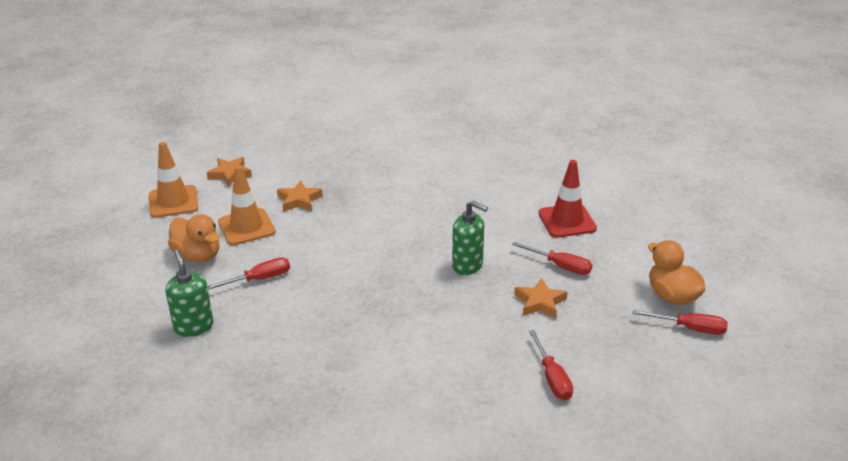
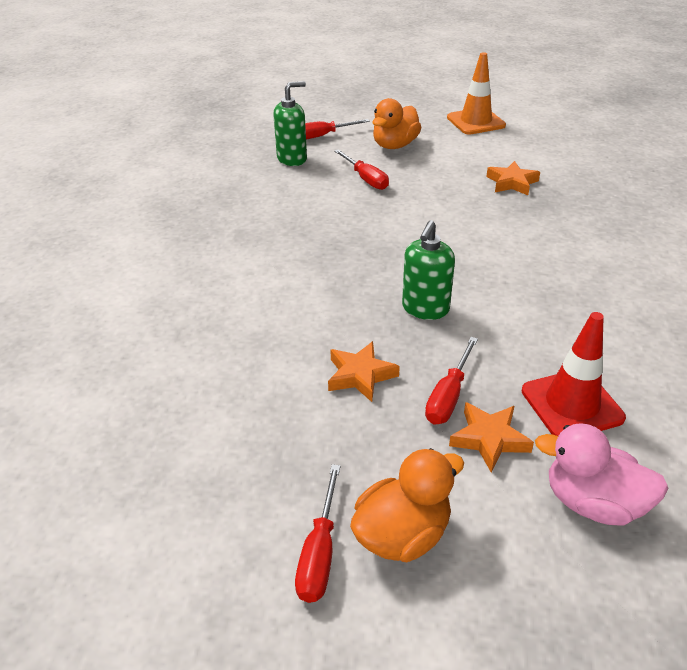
camera: 85 degrees right, 5 degrees up
(230, 174) = (540, 140): orange star -> orange star (489, 439)
(246, 227) = (449, 161): orange traffic cone -> none
(552, 378) = (212, 387): red screwdriver -> red screwdriver (323, 136)
(641, 228) = (593, 503): none -> pink duck

